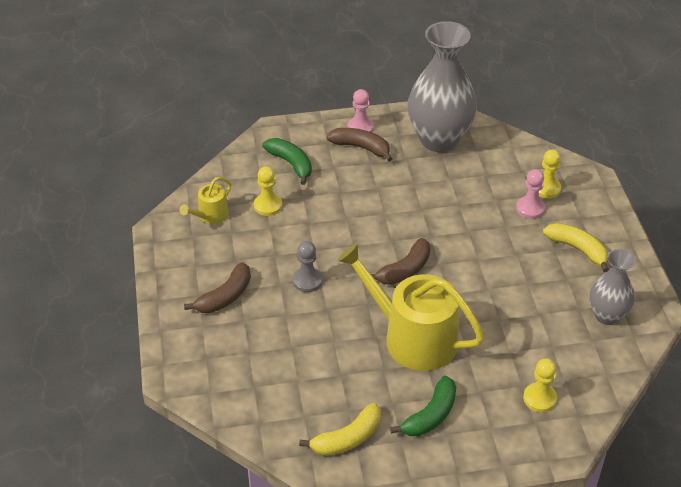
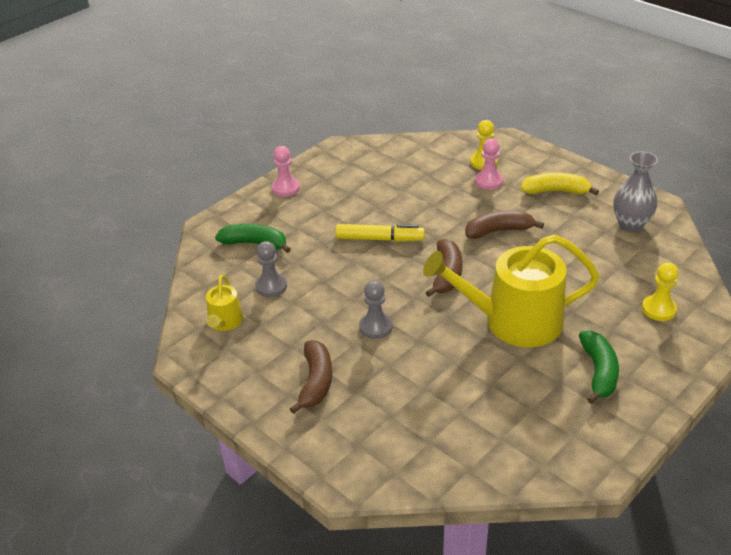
camera: 35 degrees left, 5 degrees down
(268, 205) = (271, 286): yellow pawn -> grey pawn
(347, 438) = (558, 433): yellow banana -> none
(361, 147) = (303, 202): brown banana -> brown banana (498, 231)
(386, 211) = (380, 239): none -> yellow marker
(439, 140) = (362, 167): grey vase -> none

